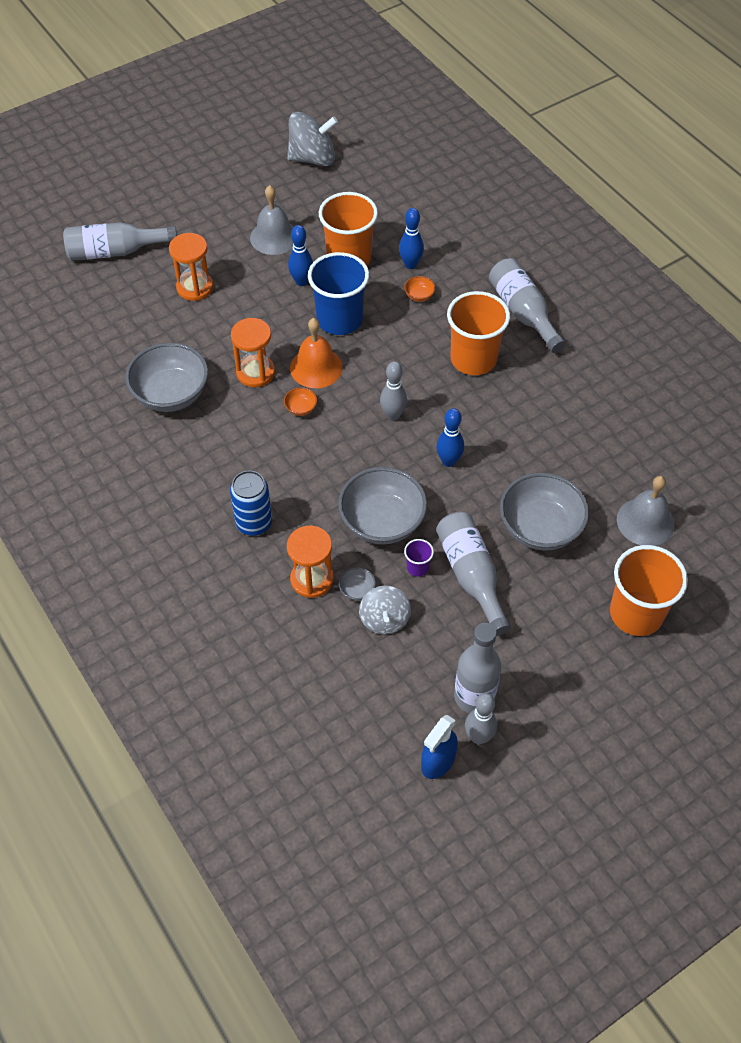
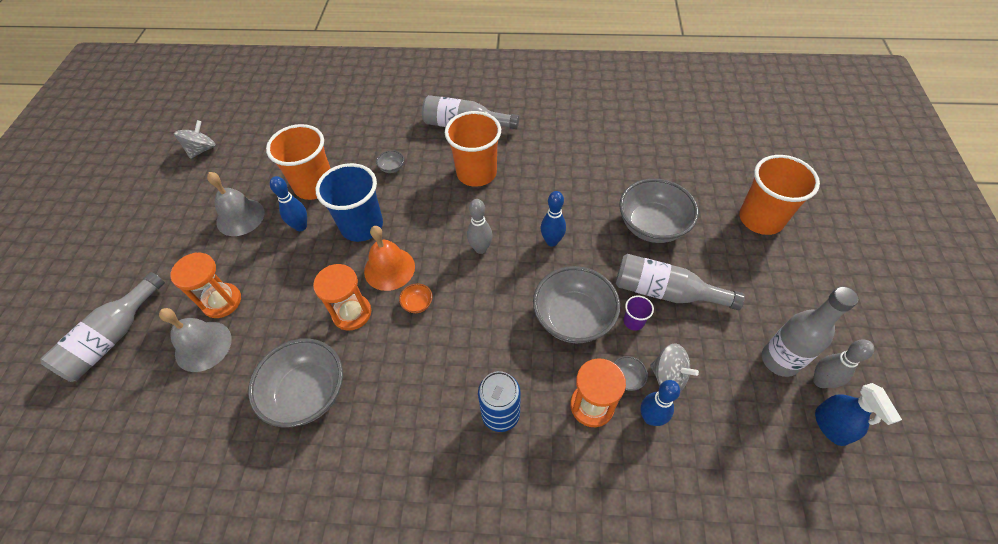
camera: 50 degrees left, 0 degrees up
(312, 158) = (202, 150): grey spinning top -> grey spinning top, size x0.64
(410, 264) = (360, 156): blue bowling pin -> blue bowling pin (650, 418)
(419, 296) = (392, 168): orange bowl -> grey bowl
(645, 521) = (688, 169): grey bell -> grey bell (203, 346)

